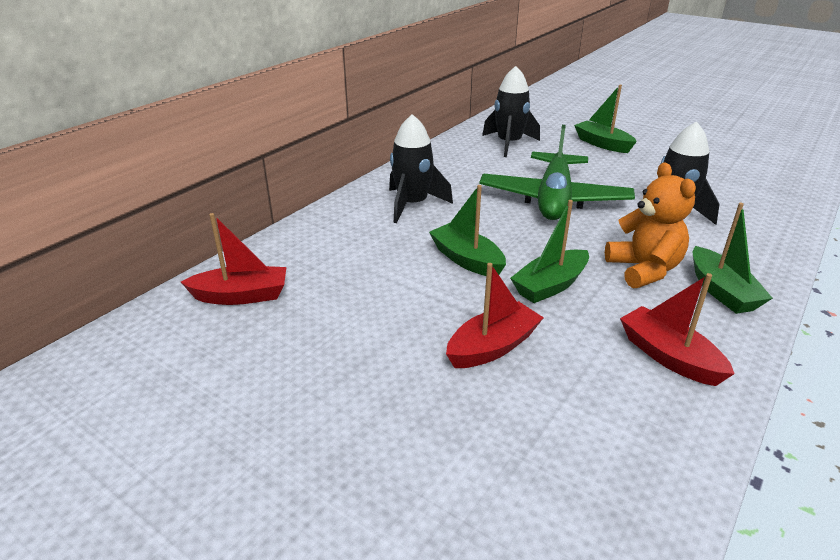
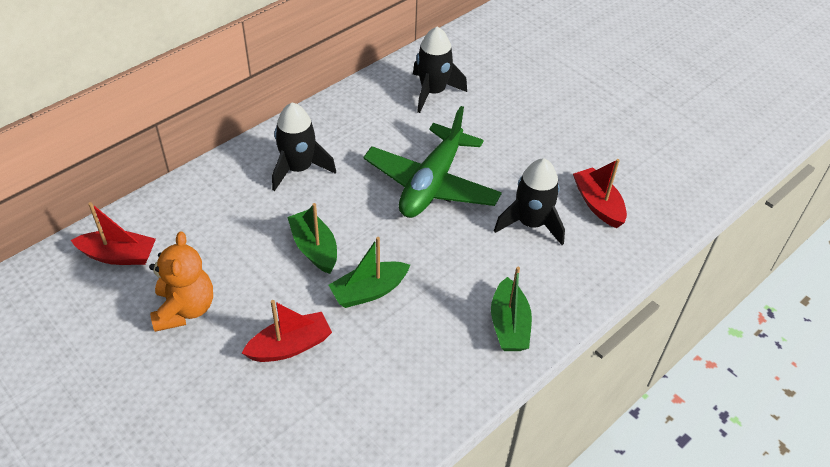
camera: 10 degrees right, 15 degrees up
(602, 144) = (528, 108): green boat -> none
(644, 270) = (458, 288): orange teddy bear -> orange teddy bear (185, 309)
(668, 356) = (419, 382): red boat -> red boat (598, 204)

